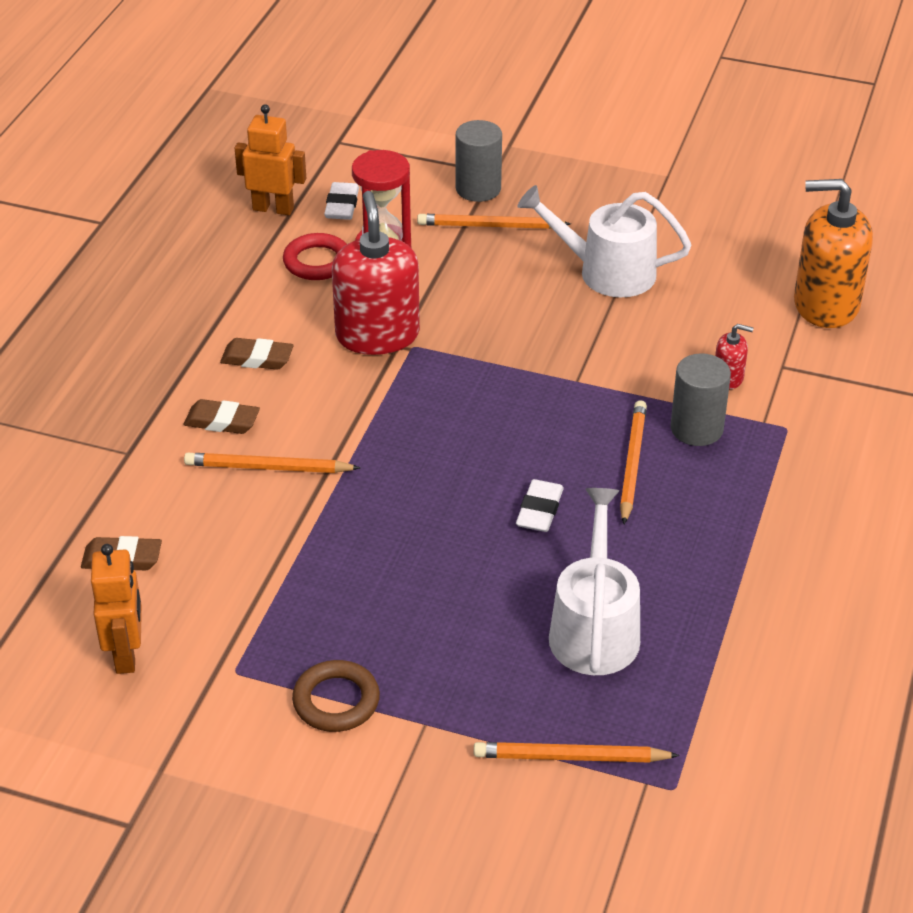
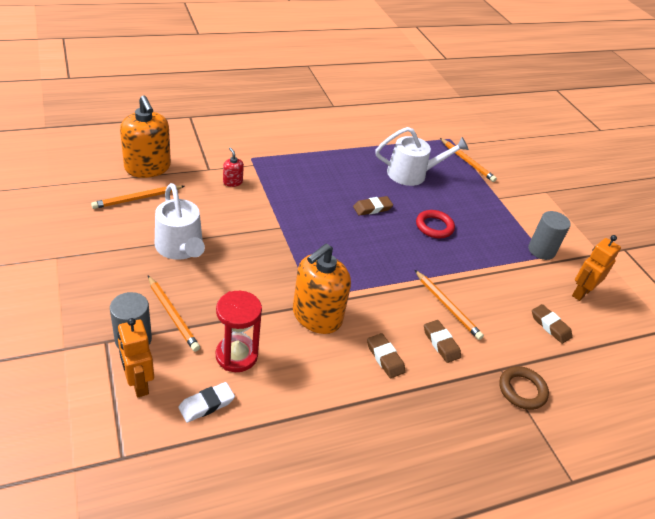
camera: 135 degrees left, 0 degrees up
(273, 208) = (241, 444): orange robot -> orange robot (138, 383)
(317, 262) = (278, 381): red ring -> red ring (434, 227)
(336, 701) = (519, 223): brown ring -> brown ring (522, 390)
(377, 335) = (317, 316): red soap dispenser -> orange soap dispenser
(539, 510) = (372, 208): white eraser -> brown eraser
(594, 629) = (412, 174): white watering can -> white watering can turned 150 degrees counterclockwise
(632, 464) = (317, 192): orange pencil -> orange pencil (137, 199)
(696, 429) = (276, 181): grey cylinder -> grey cylinder (541, 250)

